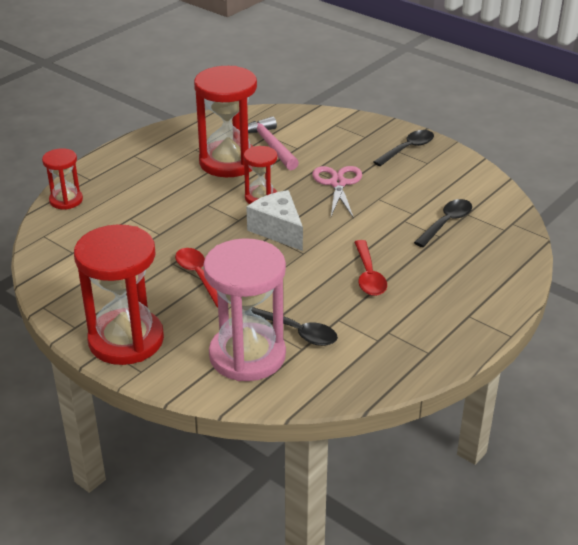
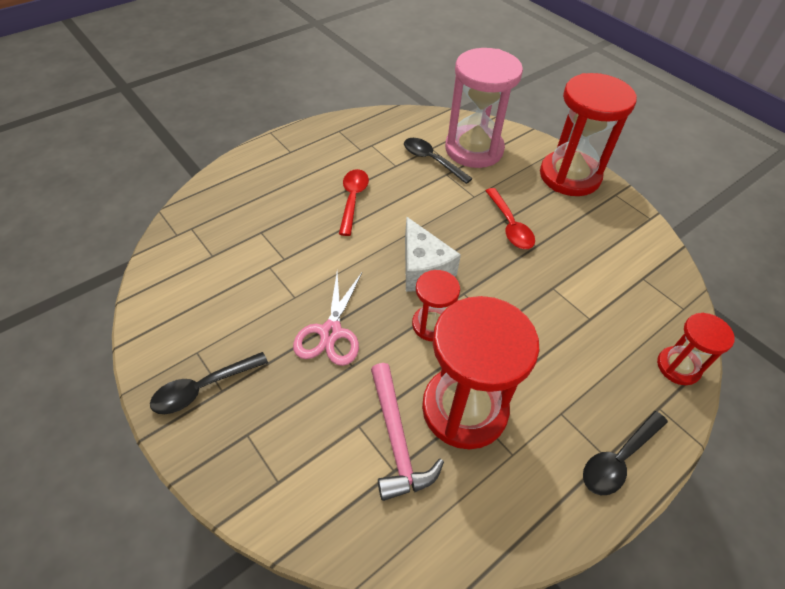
camera: 170 degrees left, 15 degrees up
(446, 223) = (242, 247): black spoon -> black spoon (618, 459)

